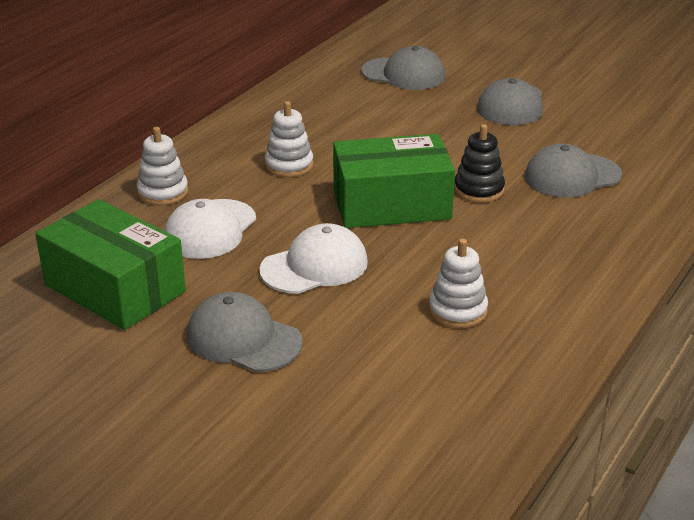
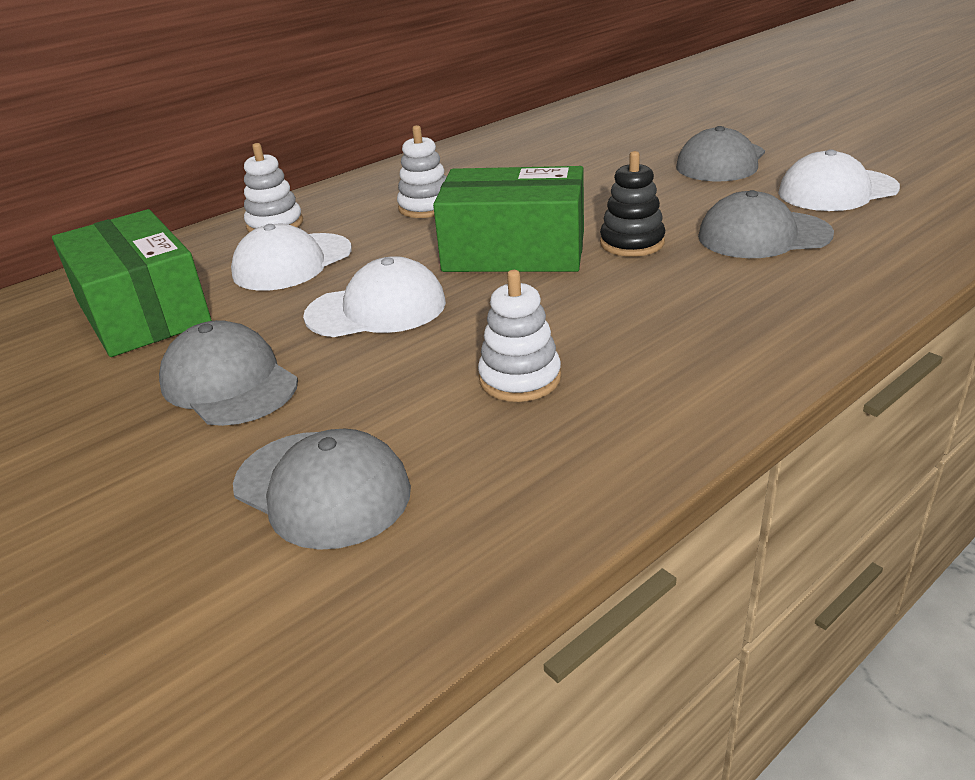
camera: 20 degrees right, 0 degrees up
(404, 74) = (610, 132): grey cap -> grey cap (322, 488)
(609, 130) = (837, 191): none -> white cap

